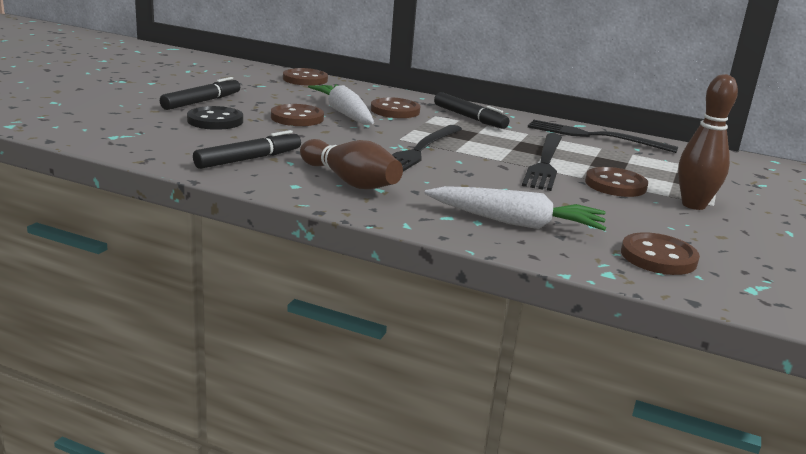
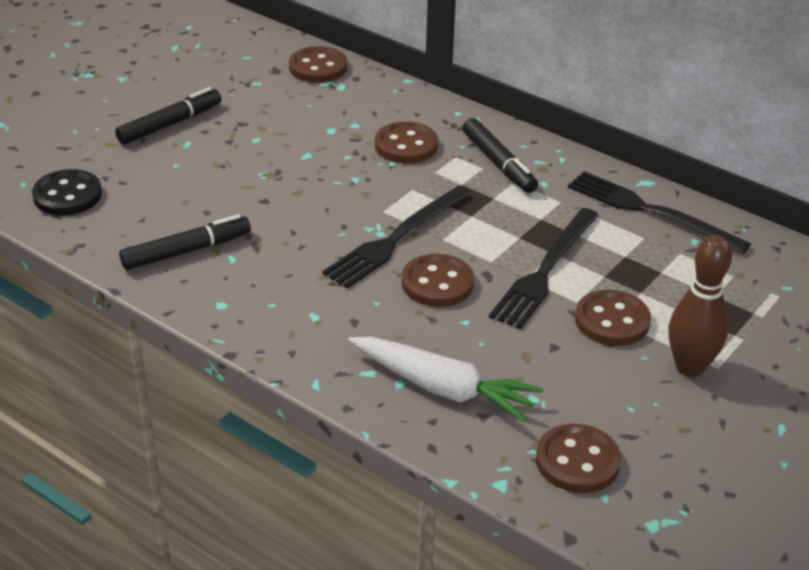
camera: 15 degrees right, 15 degrees up
(215, 121) = (173, 168): black button -> black button (67, 195)
(297, 118) = (273, 162): brown button -> brown button (437, 283)
(344, 114) = (337, 152): white carrot -> none
(350, 181) = (286, 299): brown bowling pin -> none

